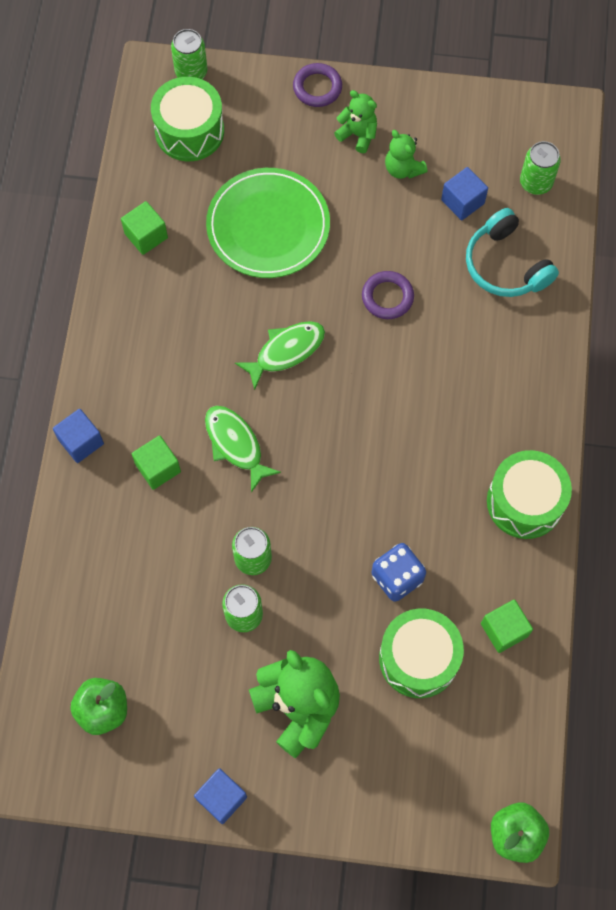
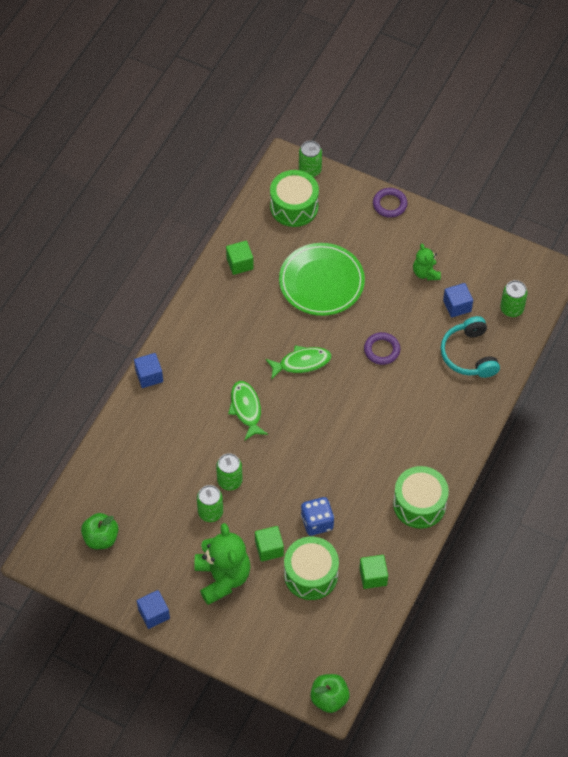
camera: 20 degrees right, 10 degrees down
(158, 468) = (191, 407): green cube -> green cube (269, 548)
(358, 135) = (404, 242): green teddy bear -> none

